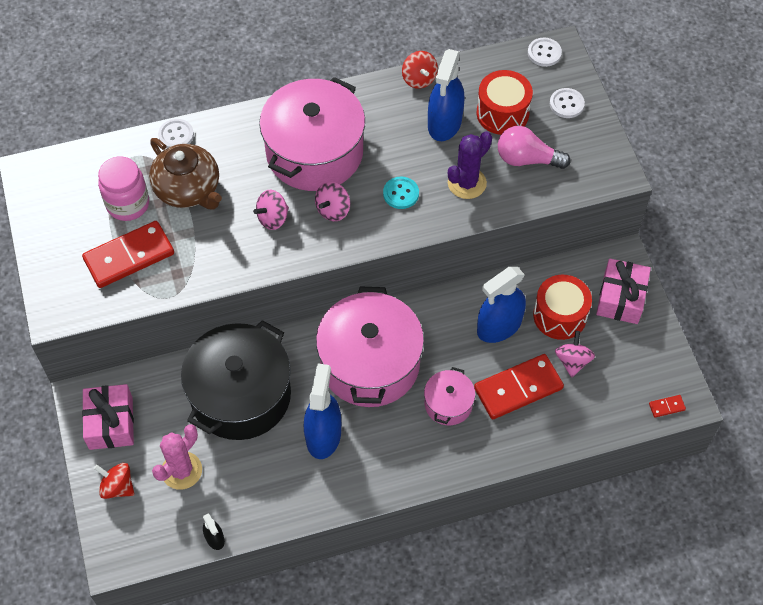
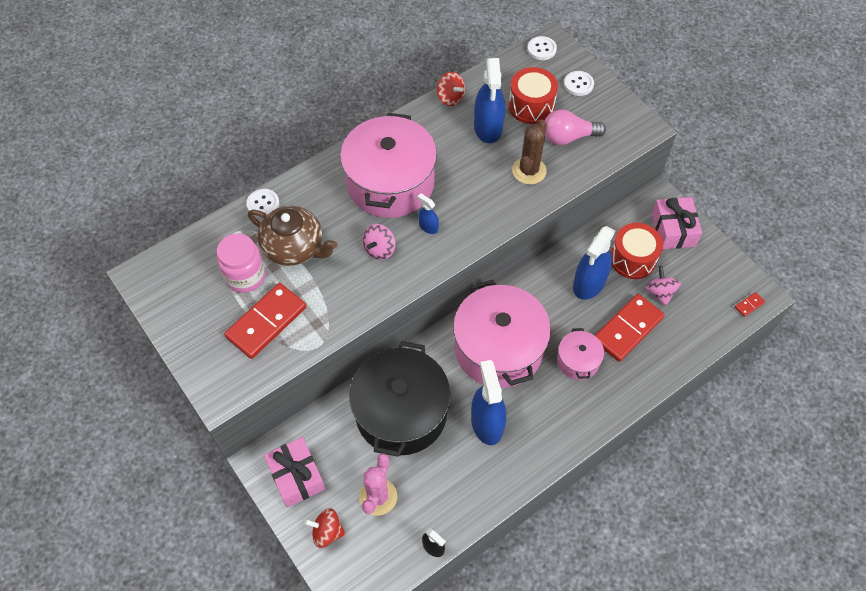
camera: 20 degrees left, 0 degrees up
(333, 210) = (428, 226): pink spinning top -> blue spray bottle
(401, 193) = (479, 196): turquoise button -> none
(467, 183) = (529, 171): purple cactus -> brown cactus

